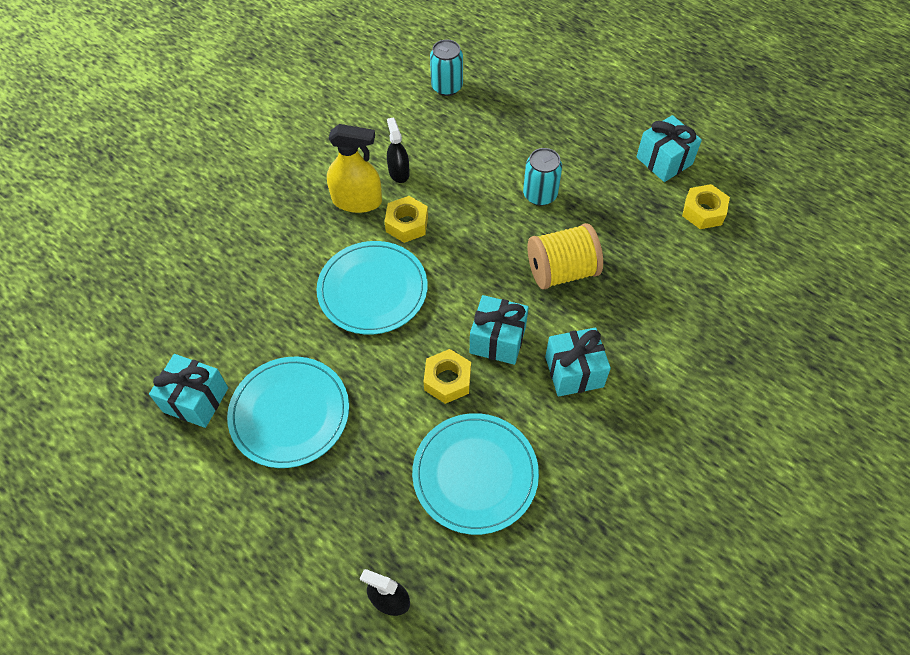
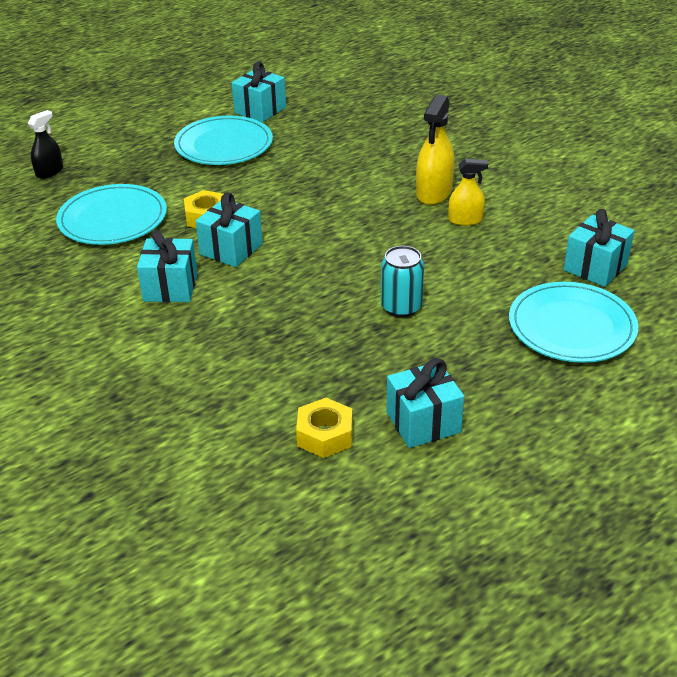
camera: 105 degrees right, 20 degrees down
(372, 290) = (323, 191): turquoise plate -> turquoise plate (571, 326)
(399, 172) = (465, 220): black spray bottle -> yellow spray bottle
(407, 224) = (393, 217): yellow nut -> none
(447, 87) = (595, 267): turquoise can -> turquoise gift
(561, 271) = (290, 302): yellow spool -> none

